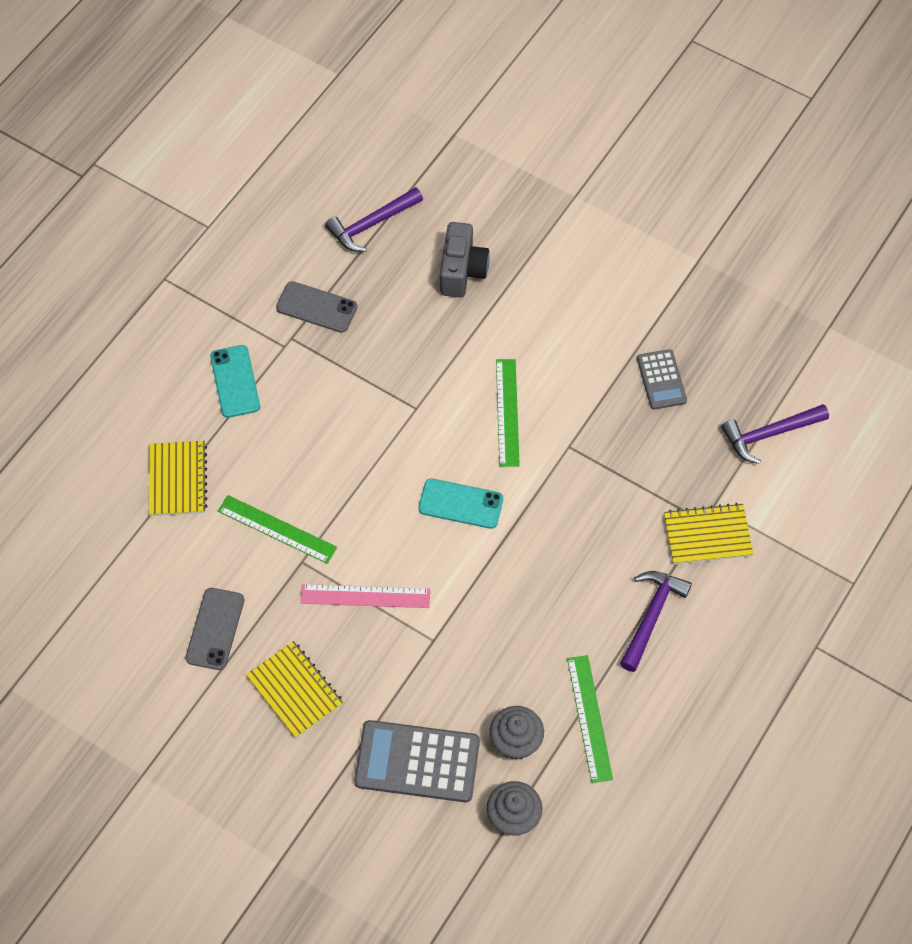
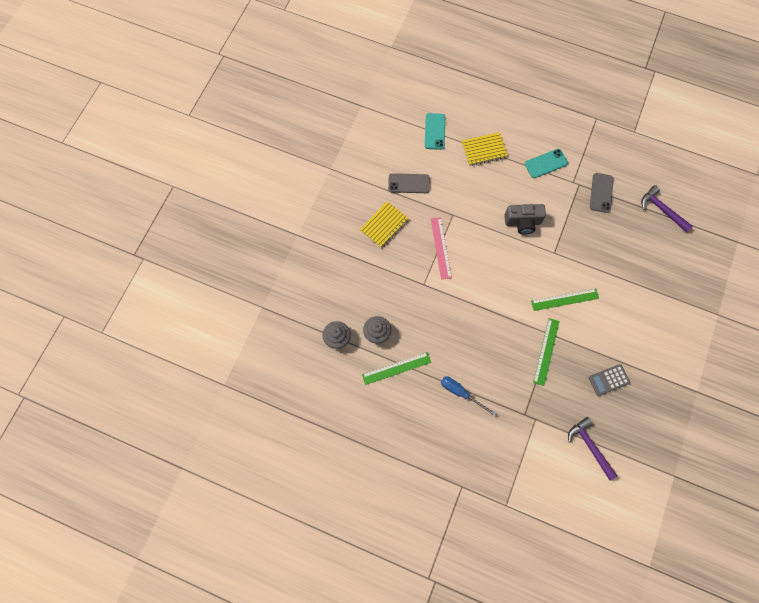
camera: 80 degrees right, 10 degrees up
(277, 529) = (468, 200): green ruler -> green ruler (546, 351)
(417, 762) = (358, 288): grey calculator -> none
(460, 504) = (503, 284): turquoise phone -> turquoise phone (435, 131)
(462, 271) = (647, 261): grey camera -> grey camera (522, 222)
(651, 616) = (461, 393): purple hammer -> blue screwdriver
(707, 535) = (516, 418): yellow notebook -> none

